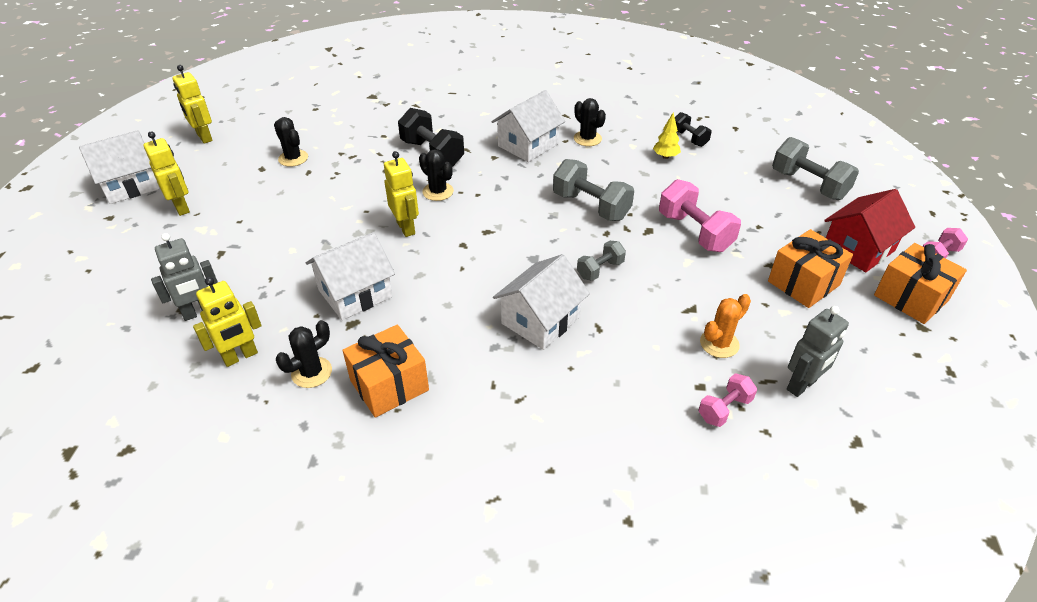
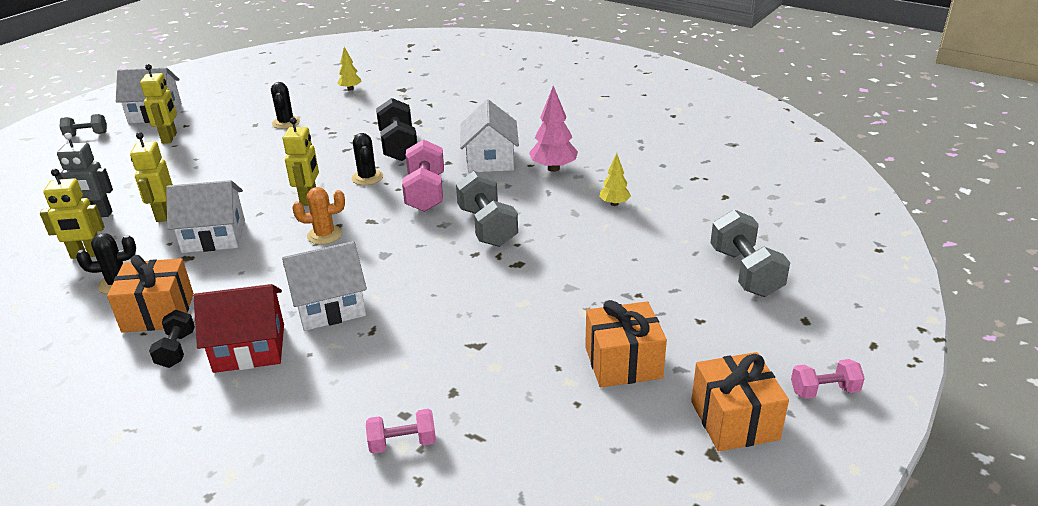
camera: 30 degrees right, 10 degrees down
(204, 137) = (241, 92): yellow robot -> yellow robot (164, 214)
(320, 107) = (350, 89): none -> yellow tree
(528, 145) = (490, 160): white house -> white house turned 75 degrees counterclockwise
(587, 139) = (553, 168): black cactus -> pink tree
(600, 270) = (431, 283): grey dumbbell -> grey dumbbell (86, 135)
(689, 138) = (660, 193): black dumbbell -> black dumbbell (176, 350)
(694, 232) = (562, 279): pink dumbbell -> pink dumbbell (425, 193)
(719, 343) = (467, 385): orange cactus -> orange cactus (324, 235)
(802, 385) = (504, 454): grey robot -> none
(858, 248) = (729, 351): red house -> red house (249, 348)

